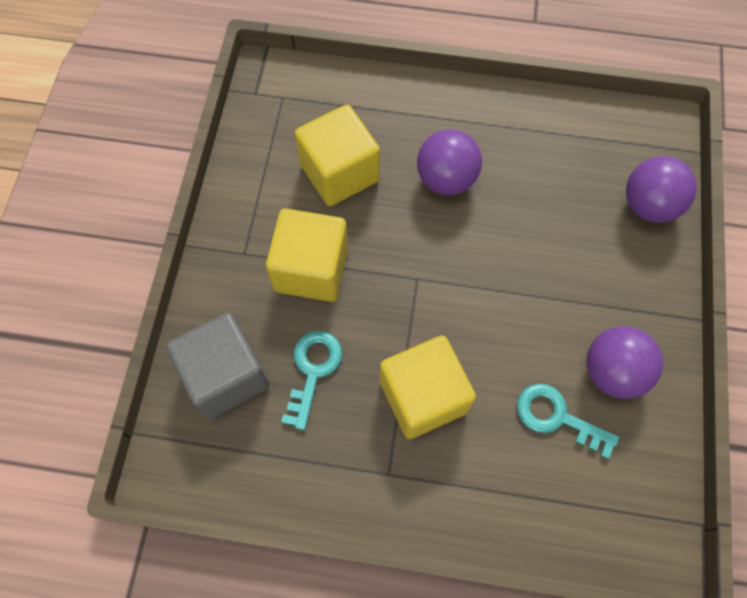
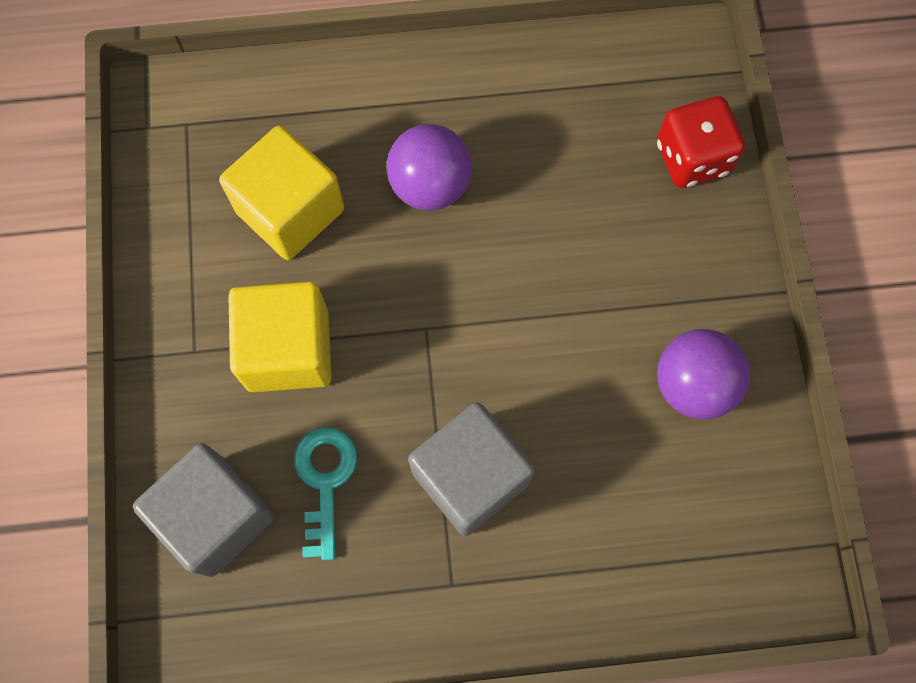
camera: 15 degrees left, 5 degrees up
(423, 396) = (470, 477): yellow cube -> grey cube
(556, 417) = (638, 459): turquoise key -> none
(648, 205) = (692, 158): purple ball -> red dice

